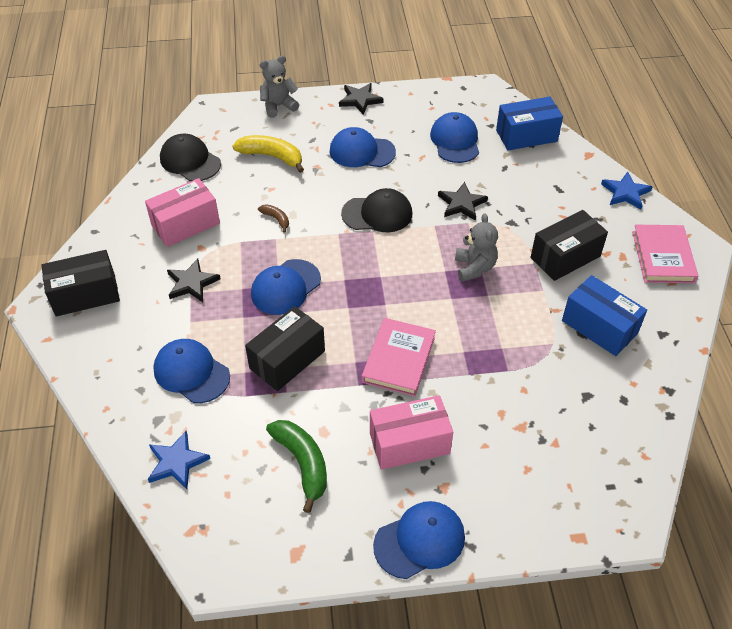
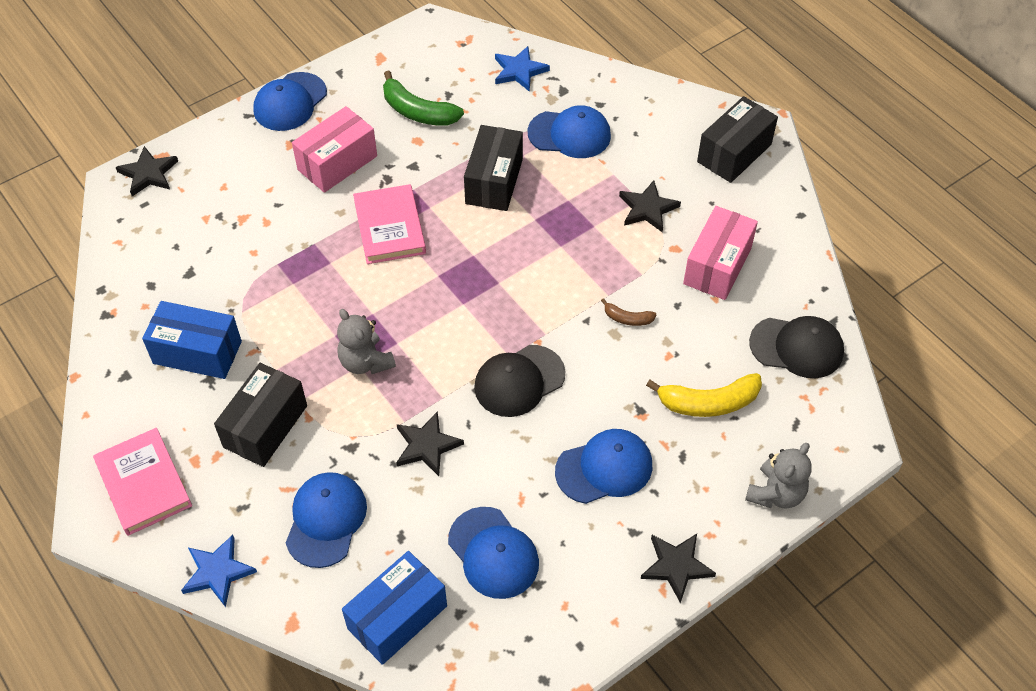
camera: 150 degrees right, 5 degrees up
(285, 287) = (552, 247): blue cap -> blue cap (326, 520)
(597, 521) = (148, 173): none -> black star

